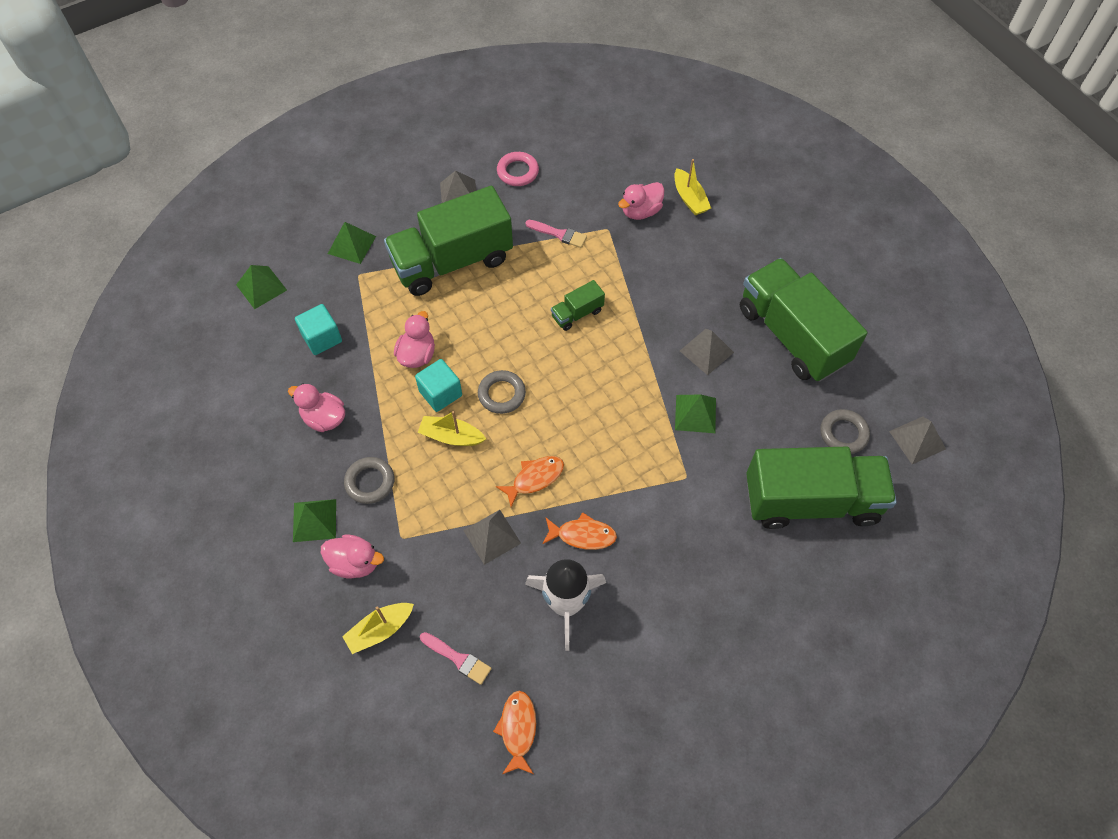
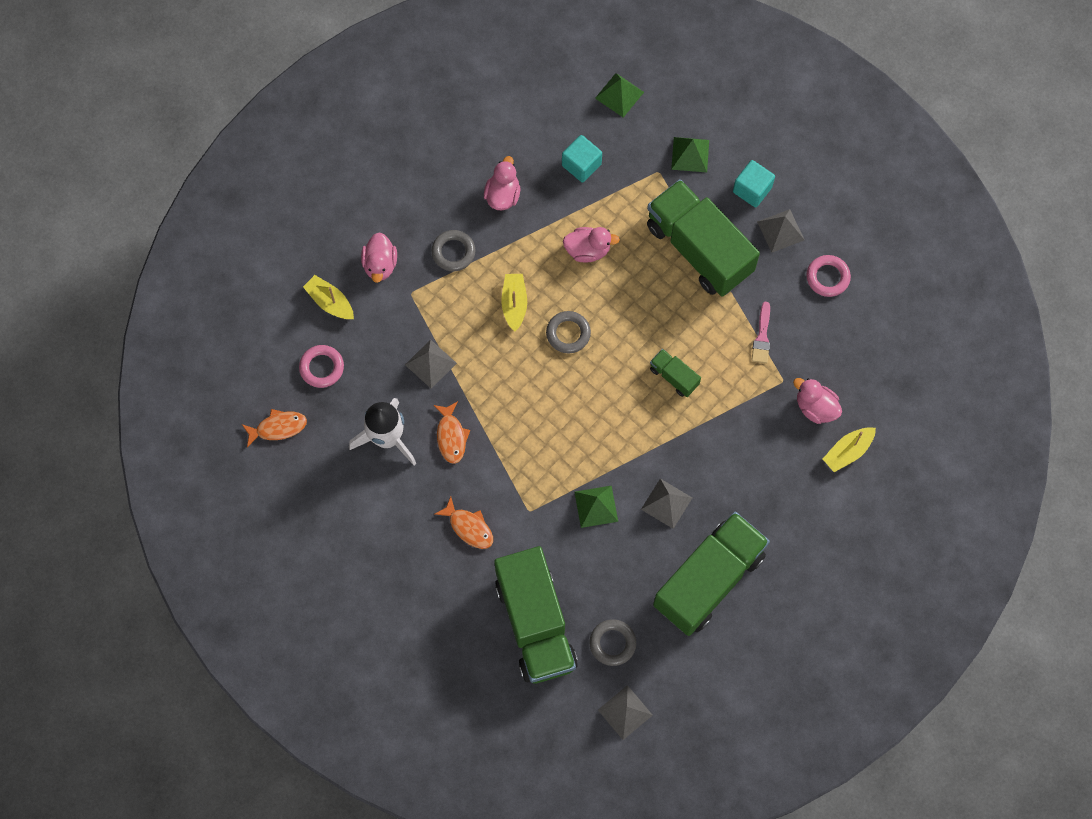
camera: 75 degrees right, 10 degrees up
(314, 520) = (408, 221): green pyramid -> none
(440, 393) = (554, 282): turquoise cube -> turquoise cube (752, 190)
(458, 659) = (322, 367): pink brush -> pink ring
(535, 478) = (493, 384): orange fish -> orange fish (469, 527)

